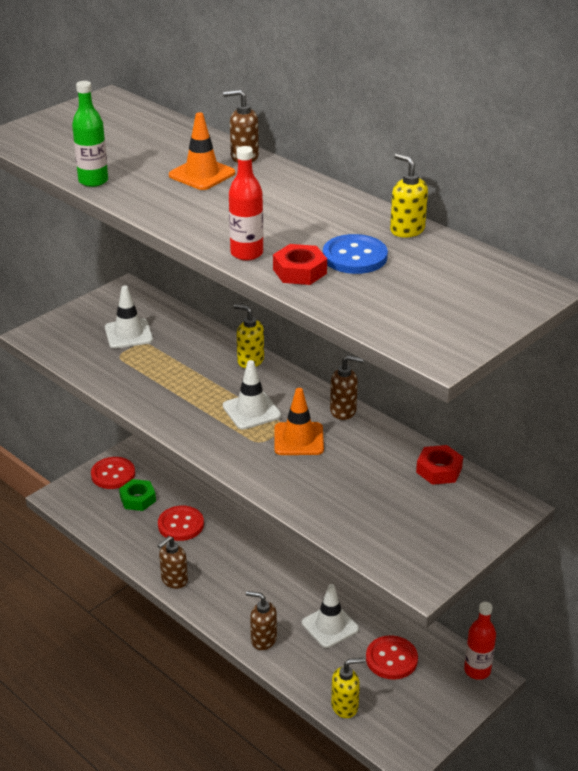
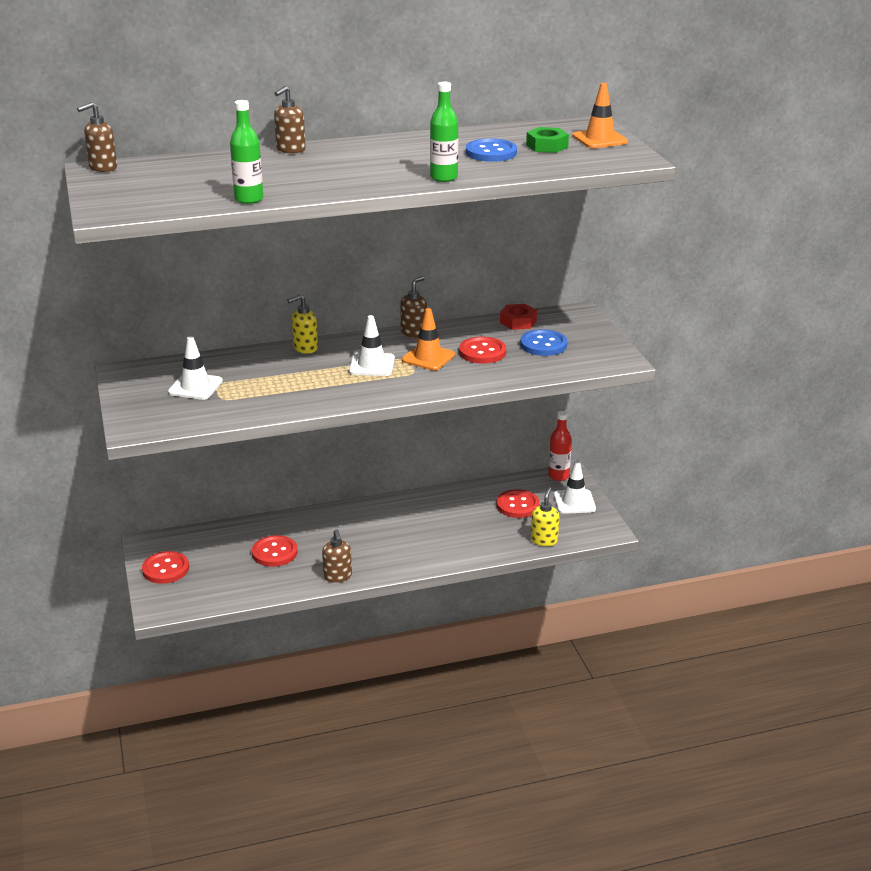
camera: 60 degrees left, 5 degrees down
(138, 499) = (215, 565): green nut -> green nut (547, 146)
(202, 174) = (297, 166): orange traffic cone -> orange traffic cone (600, 139)
(246, 253) = (444, 177): red bottle -> green bottle
(263, 639) = (446, 554): brown soap dispenser -> brown soap dispenser (103, 168)
(299, 271) = (490, 169): red nut -> none
(330, 626) = (461, 520): white traffic cone -> white traffic cone (574, 502)
(343, 470) = (482, 352): none -> red button
(402, 507) = (543, 345): none -> blue button
(407, 230) = (474, 133): yellow soap dispenser -> none

